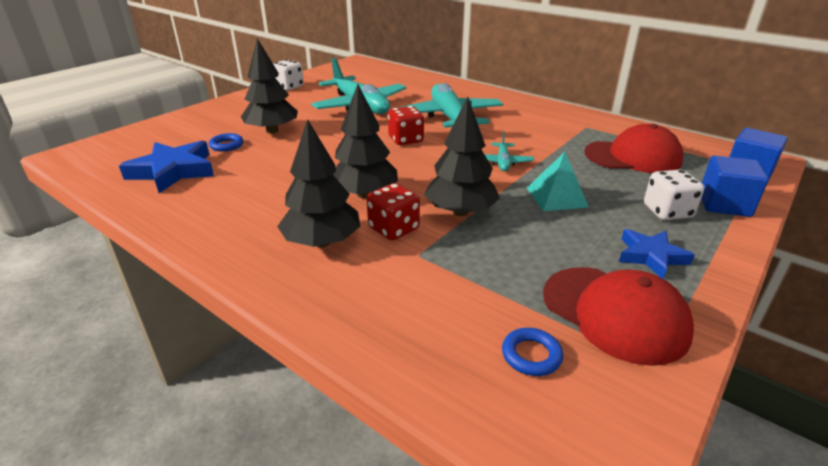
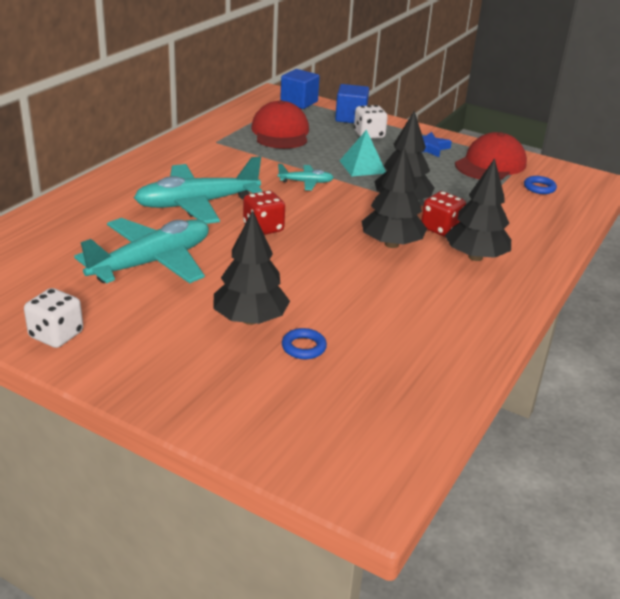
camera: 100 degrees left, 0 degrees up
(173, 171) = (387, 371): blue star -> none

